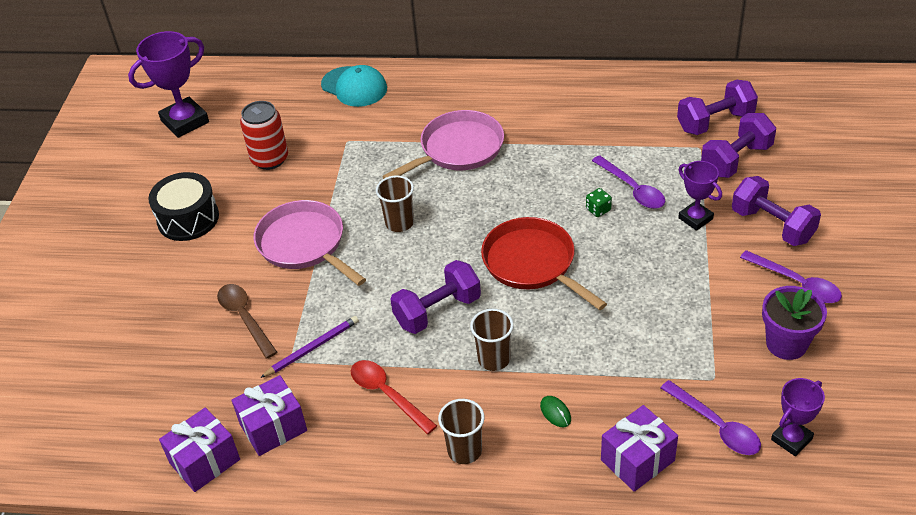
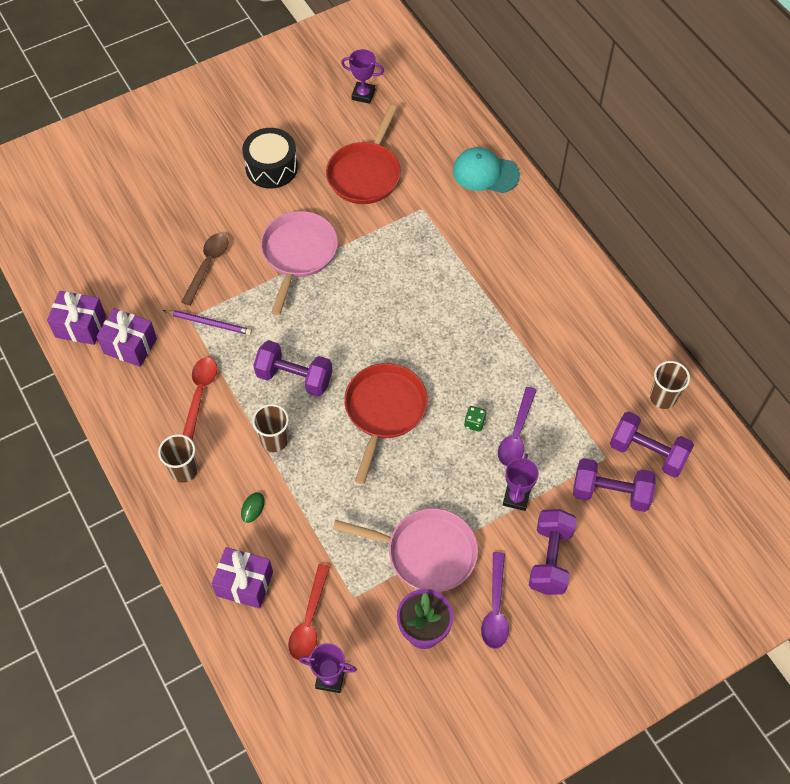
camera: 50 degrees right, 15 degrees up
(185, 121) = (363, 95): purple trophy -> purple trophy, size x0.60
(270, 159) = (365, 174): red can -> red pan
(354, 87) = (485, 173): turquoise cap -> turquoise cap turned 105 degrees clockwise
(399, 223) = (362, 299): brown cup -> brown cup (663, 397)
(458, 149) = (469, 287): pink pan -> pink pan (426, 552)
(716, 425) = (309, 620): purple spoon -> red spoon

